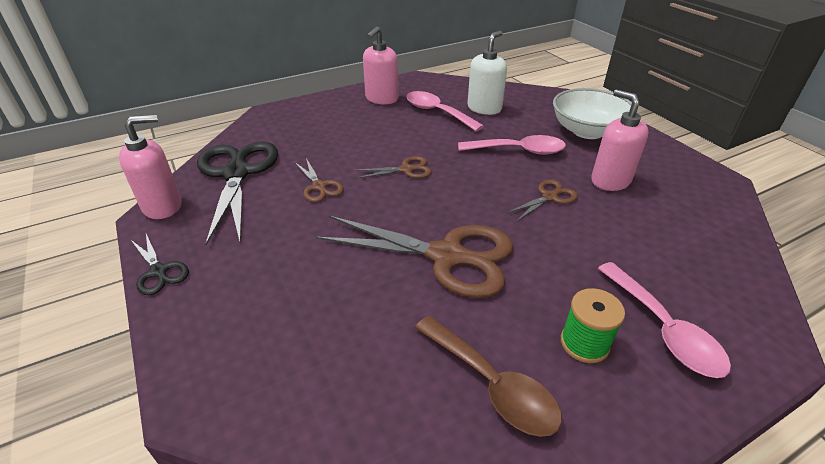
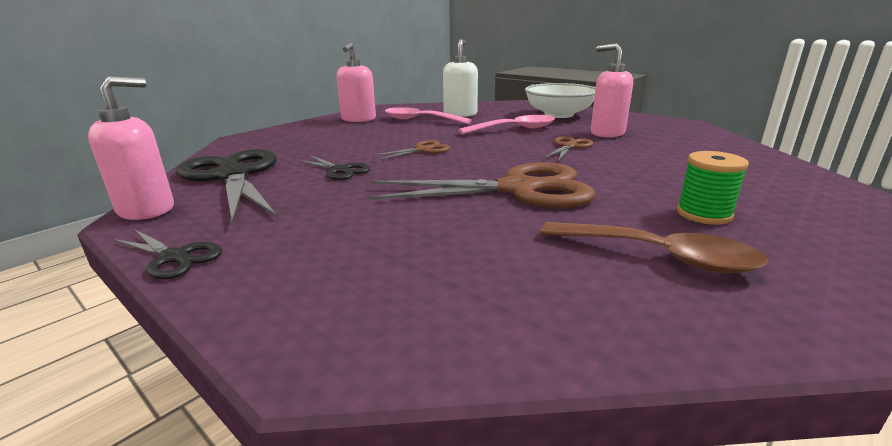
camera: 20 degrees left, 15 degrees down
(319, 187) = (340, 171): brown scissors -> black scissors
(663, 329) = (751, 194): pink spoon -> none

